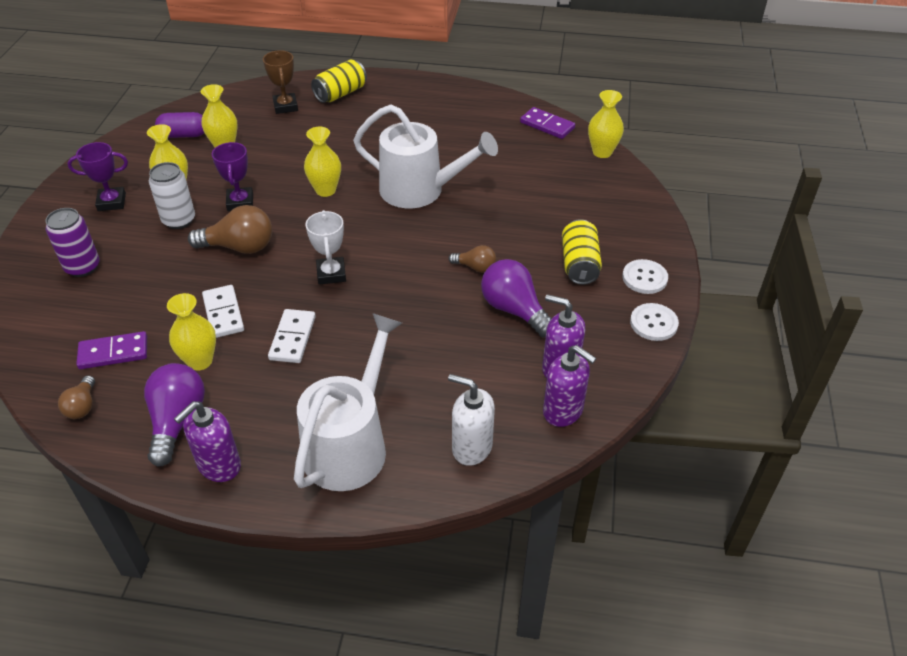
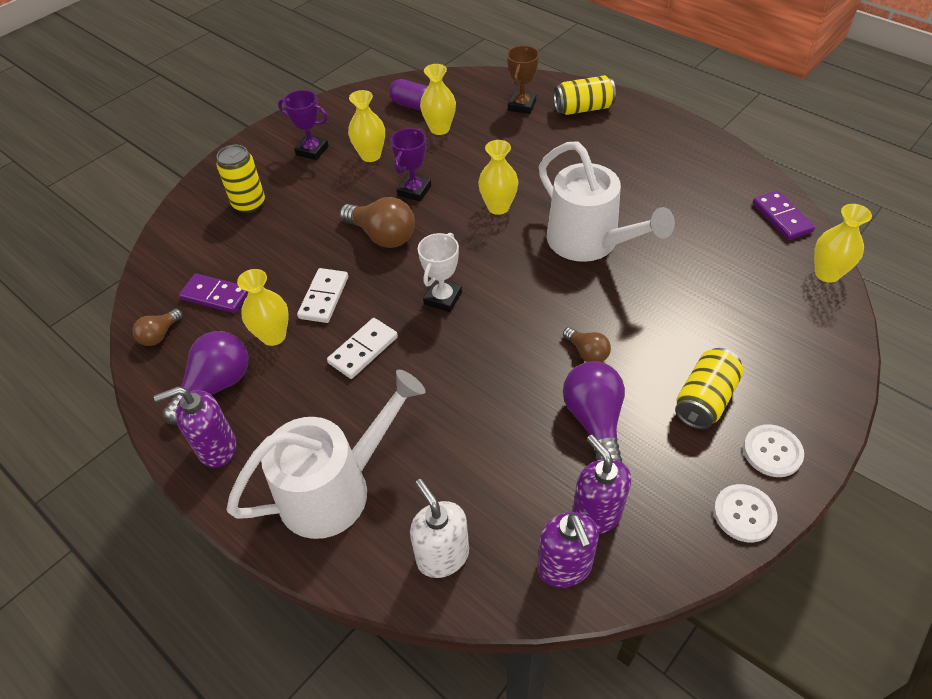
camera: 35 degrees right, 5 degrees up
(82, 267) = (249, 204): purple can -> yellow can
(179, 220) = (352, 189): white can -> none

